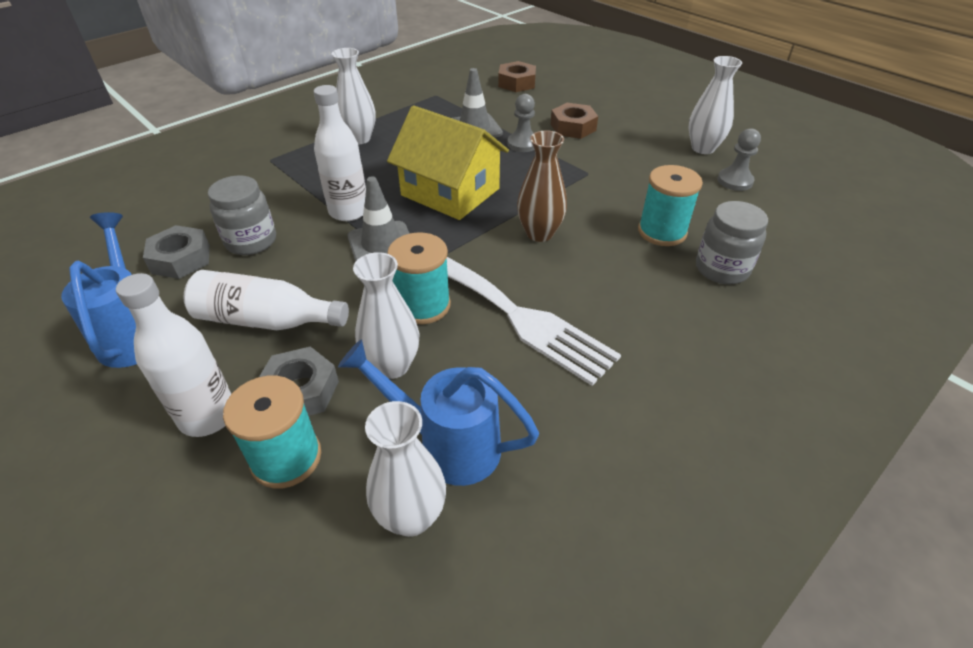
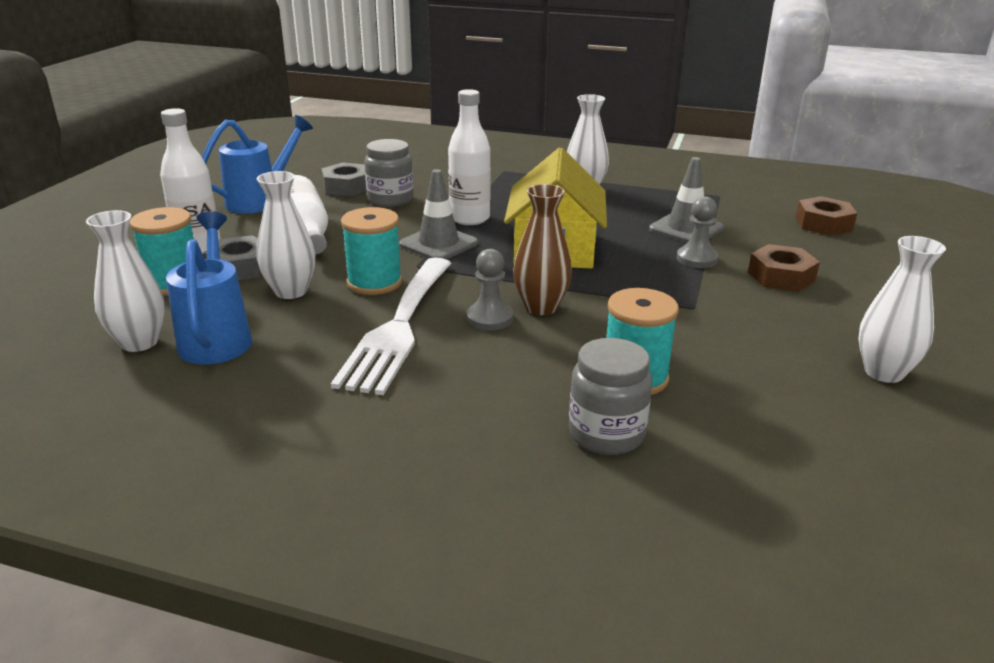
camera: 60 degrees right, 15 degrees down
(735, 181) = (835, 412): grey pawn -> grey pawn (489, 318)

